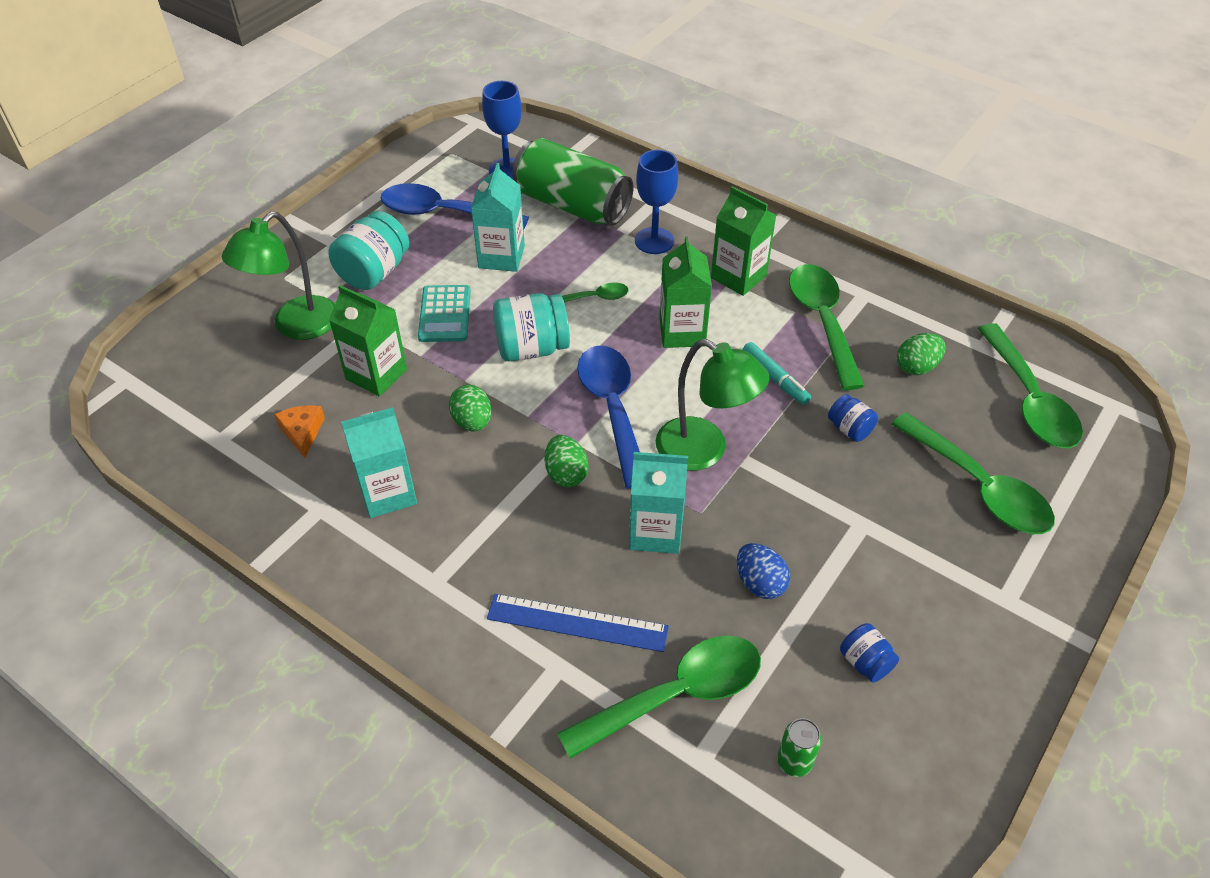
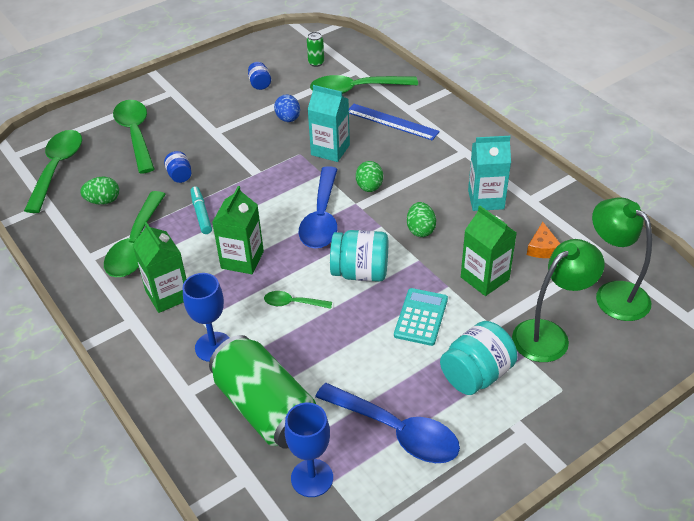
camera: 160 degrees left, 5 degrees down
(501, 257) = (356, 363): turquoise carton -> none
(704, 451) = (277, 182): green lamp -> green lamp (613, 294)

